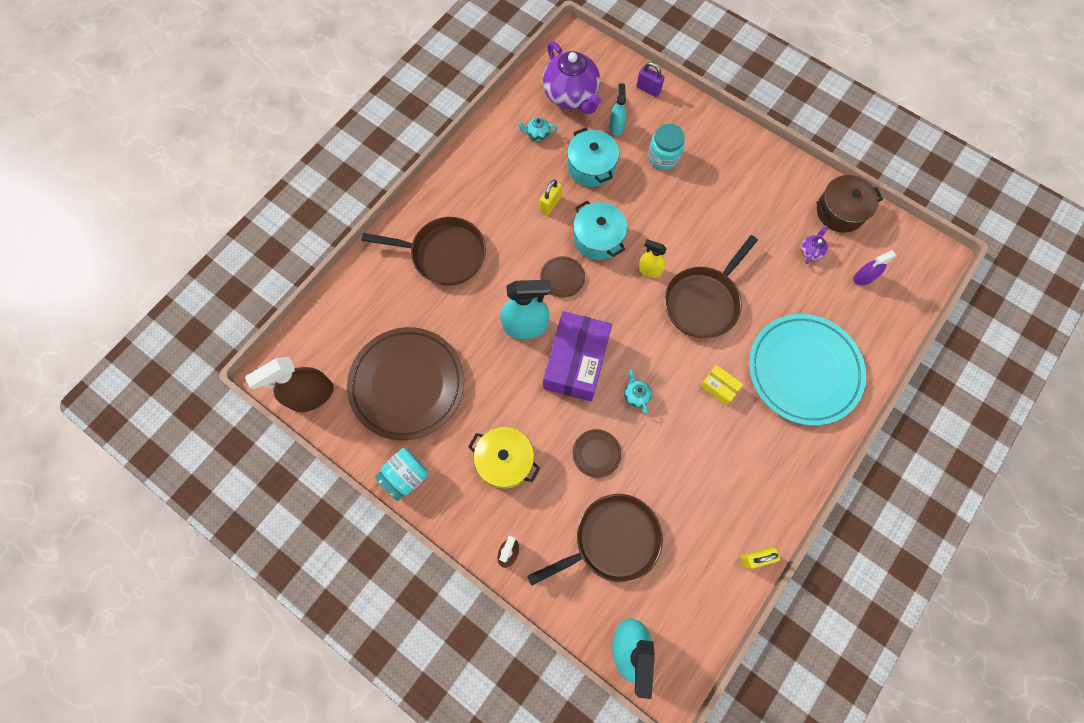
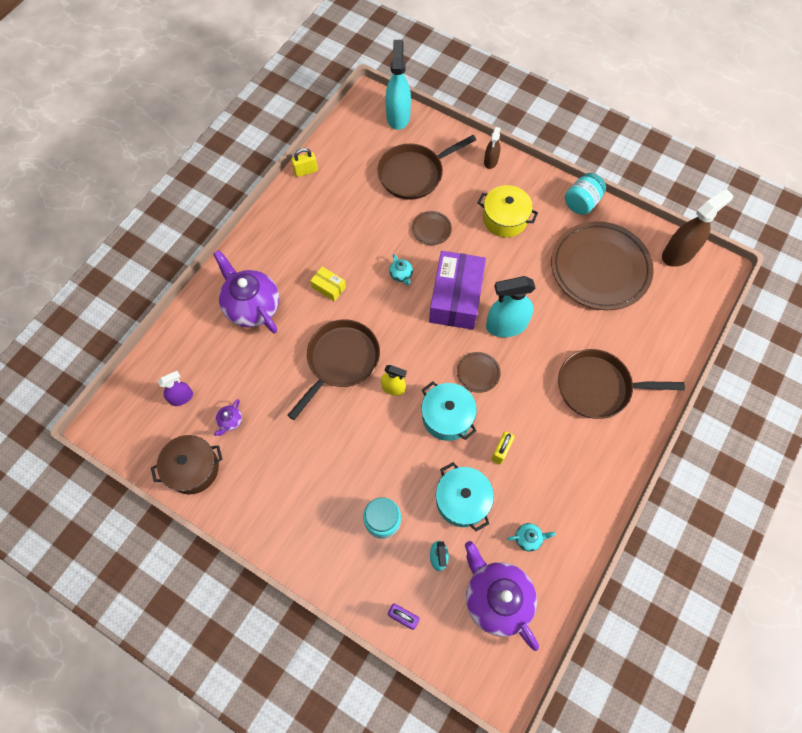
camera: 175 degrees right, 5 degrees down
(803, 370) = (252, 306): turquoise plate -> purple teapot

